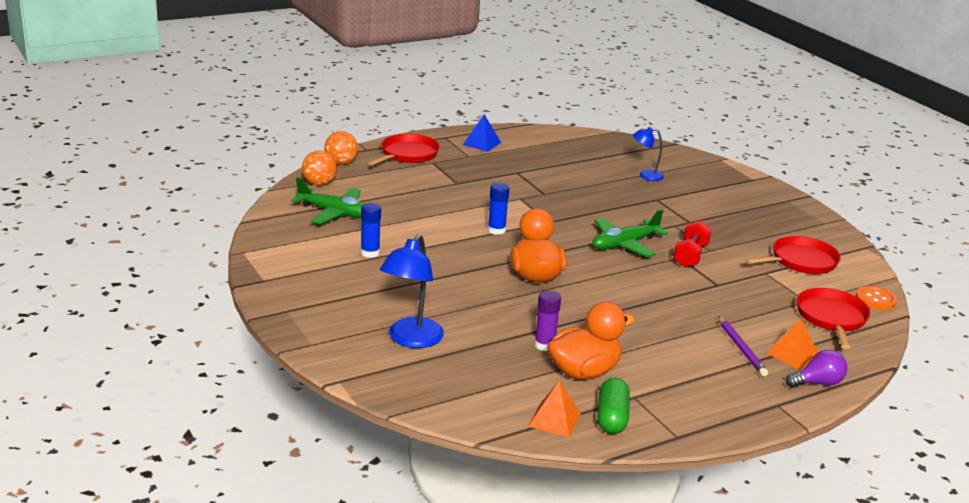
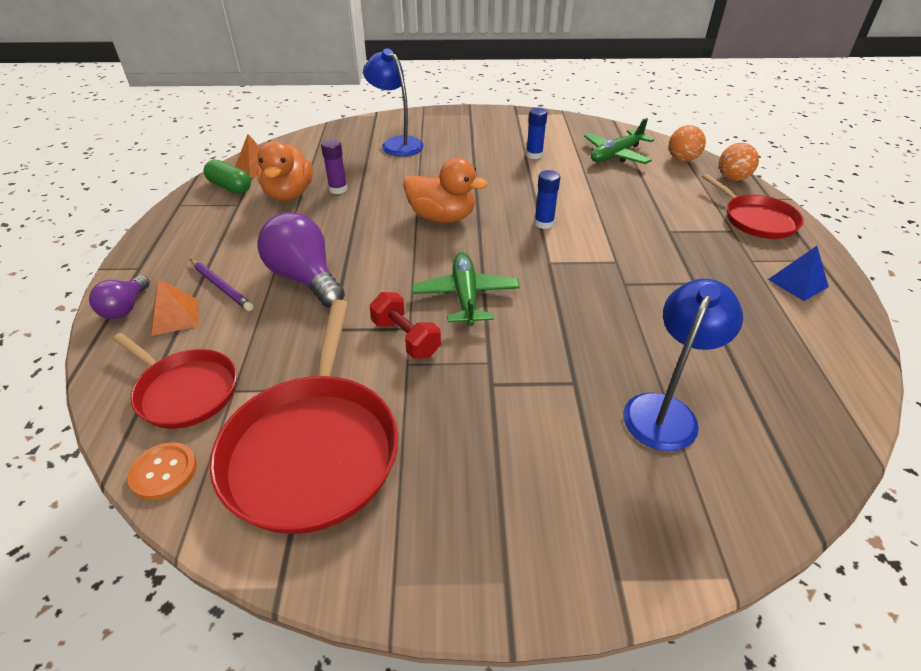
camera: 120 degrees right, 15 degrees up
(646, 175) = (665, 410): blue lamp -> blue lamp, size x1.71
(685, 314) = (305, 278): none -> purple light bulb
(741, 348) = (221, 287): purple pencil -> purple pencil turned 150 degrees counterclockwise
(801, 261) = (313, 449): red pan -> red pan, size x1.63

